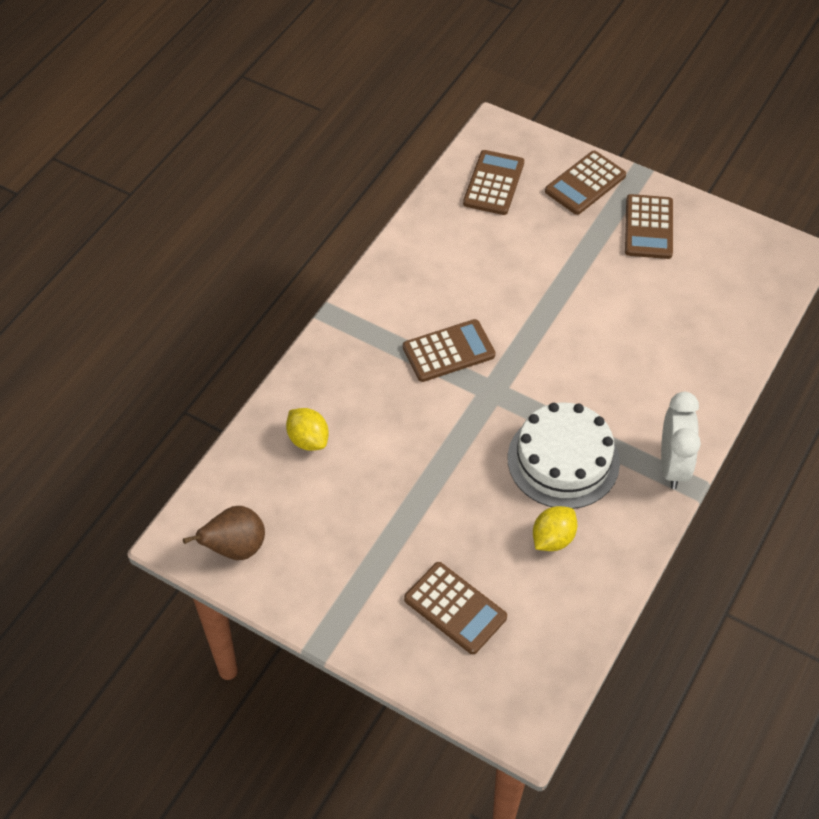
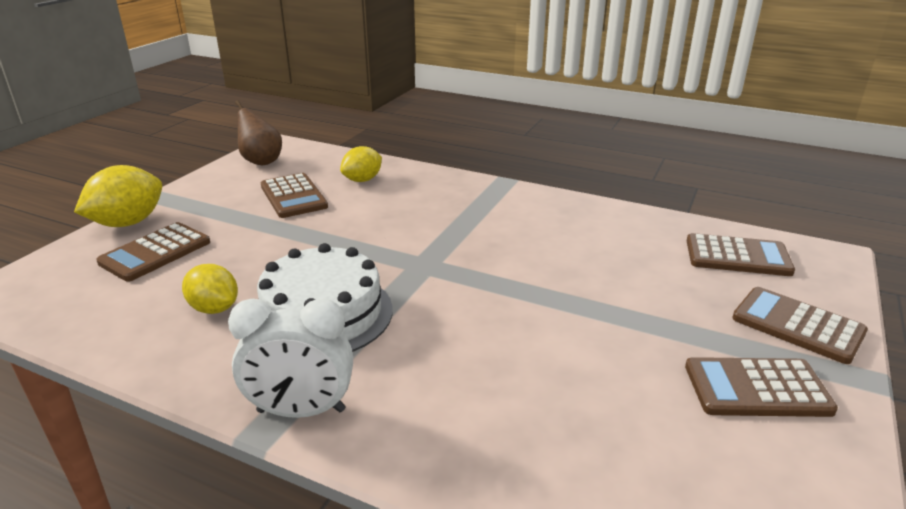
camera: 85 degrees right, 25 degrees down
(388, 652) = (128, 223): none -> yellow lemon
(448, 351) = (473, 238): brown calculator -> brown calculator (293, 196)

